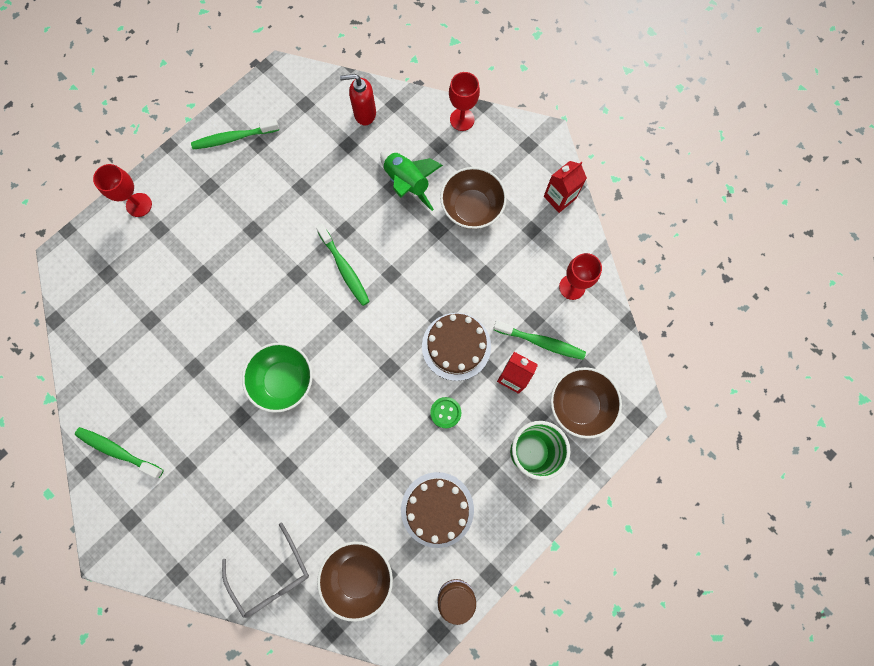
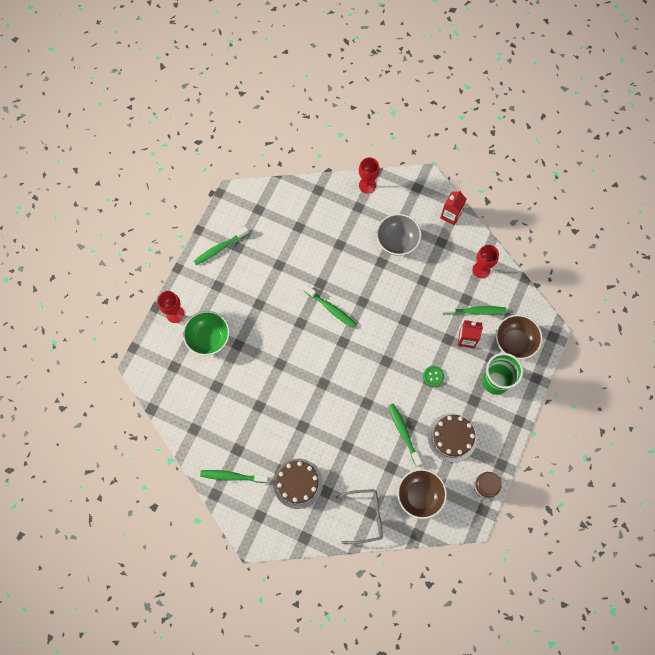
camera: 20 degrees left, 5 degrees down
(271, 576) = (365, 516): grey glasses -> grey glasses turned 45 degrees counterclockwise
(284, 381) = (321, 393): green bowl -> green bowl (208, 338)
(364, 114) = (301, 203): red soap dispenser -> none
(372, 477) = (403, 433): none -> green toothbrush
(407, 183) = (348, 239): green rocket -> none
(456, 346) = (423, 333): brown cake -> brown cake (297, 483)
(472, 208) = (397, 241): brown bowl -> grey bowl

